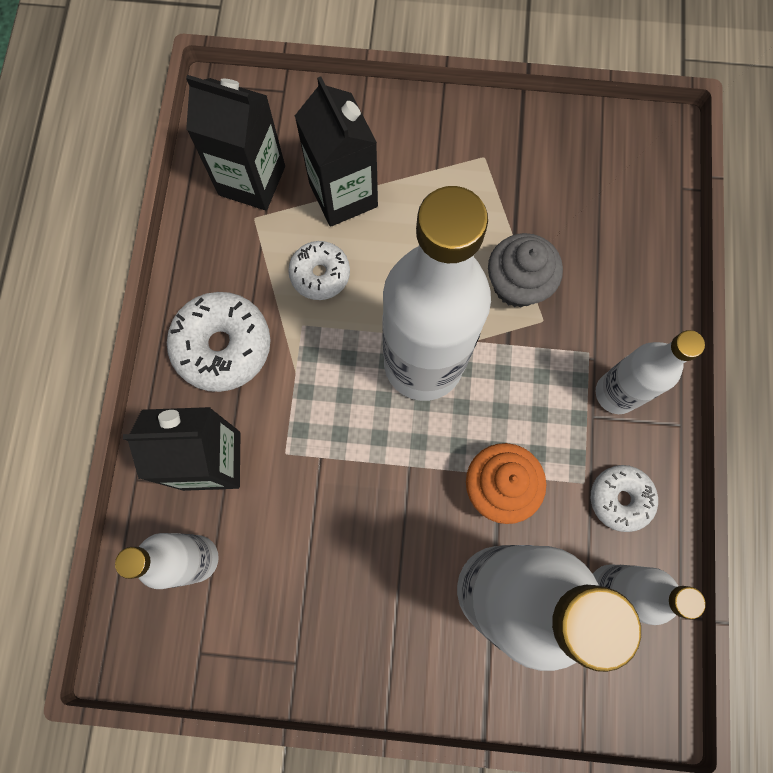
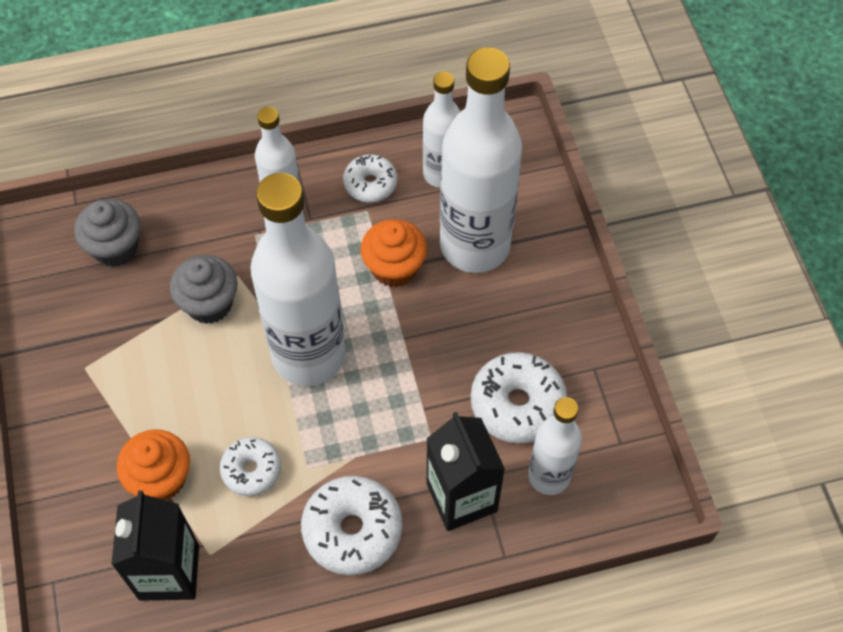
camera: 110 degrees left, 15 degrees down
(287, 558) = (517, 404): none -> white donut
(343, 195) = (161, 479): black carton -> orange cupcake
(614, 213) = (115, 248): none -> grey cupcake

